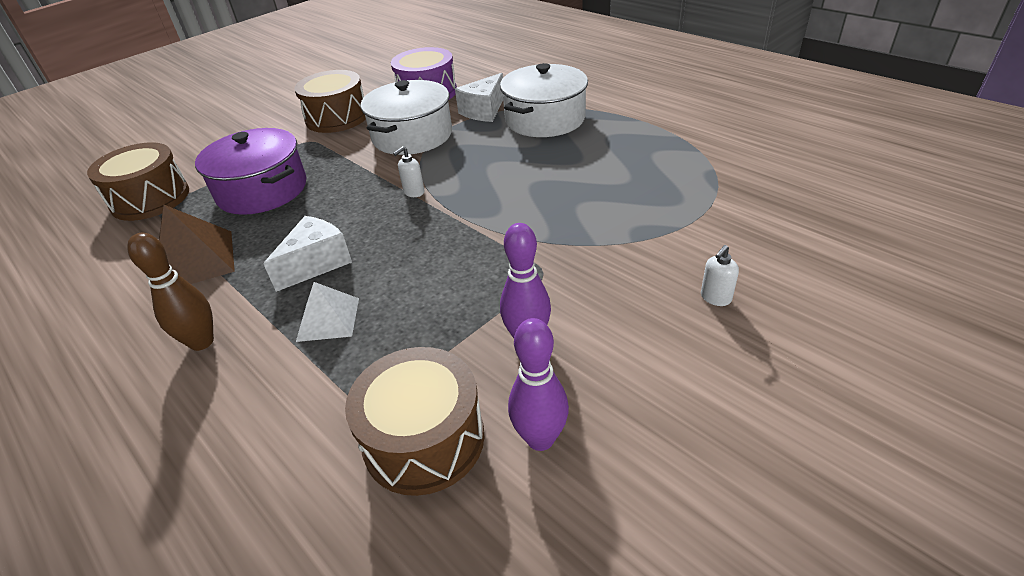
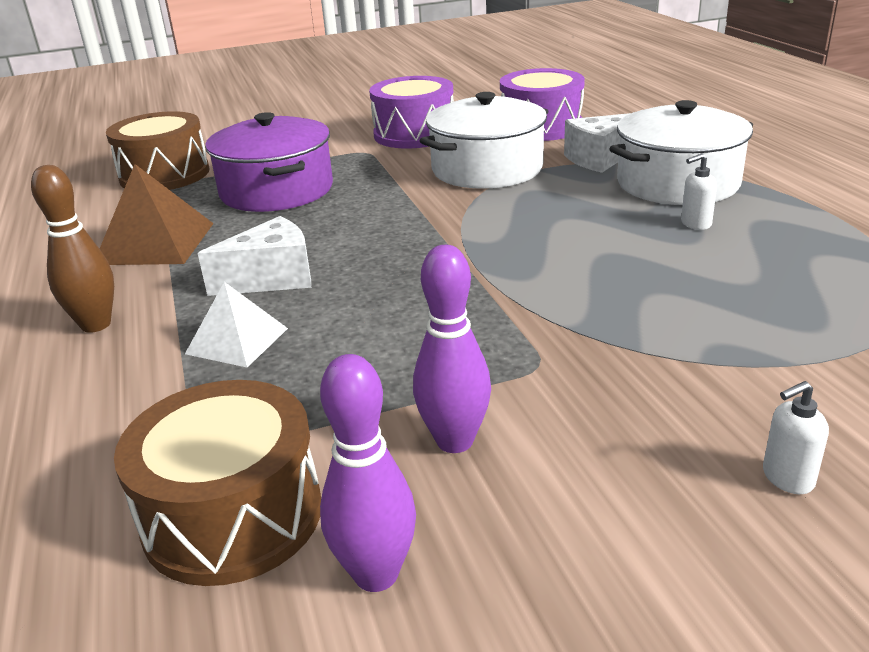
camera: 25 degrees right, 10 degrees down
(337, 117) = (414, 134): brown drum -> purple drum
(414, 192) = (441, 230): white soap dispenser -> white soap dispenser (695, 224)

